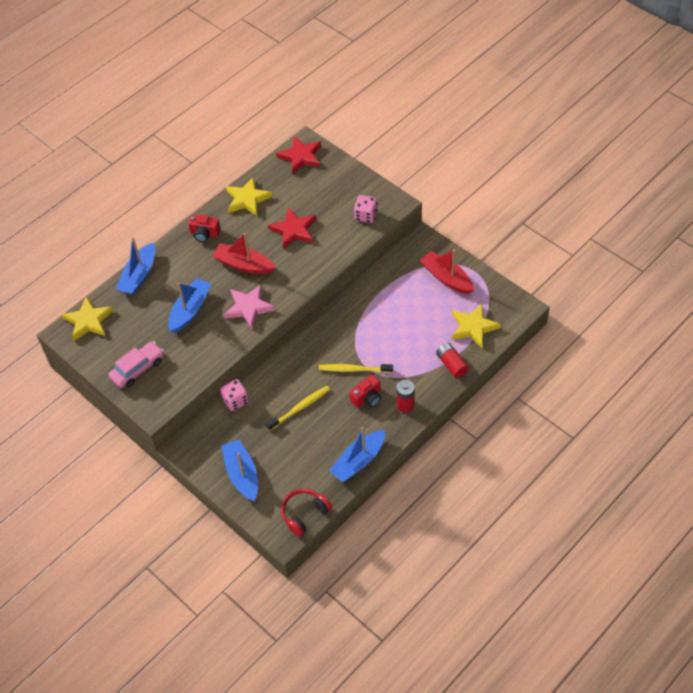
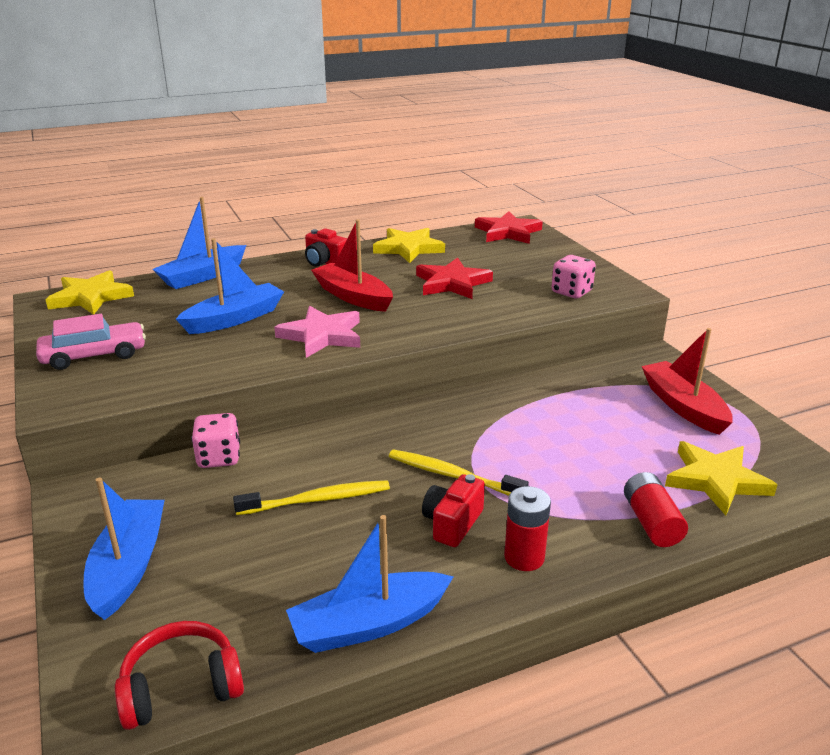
camera: 20 degrees right, 25 degrees down
(367, 398) = (452, 523): red camera -> red camera turned 135 degrees clockwise

